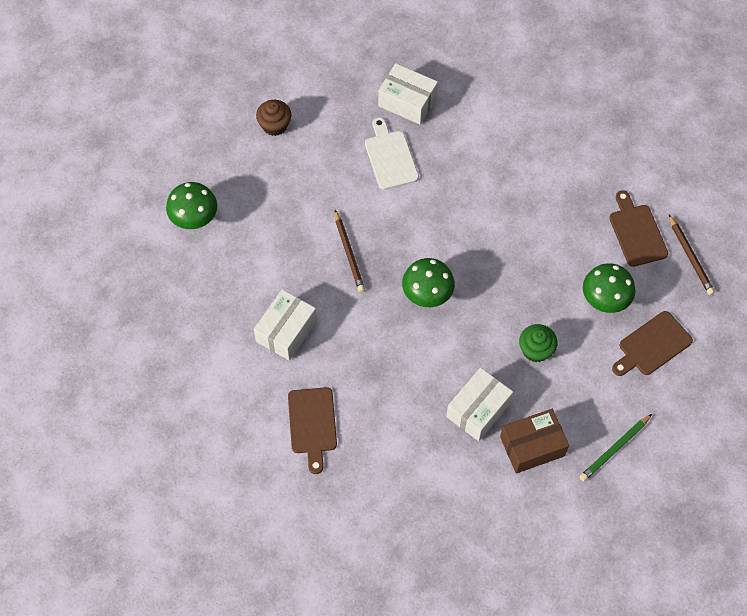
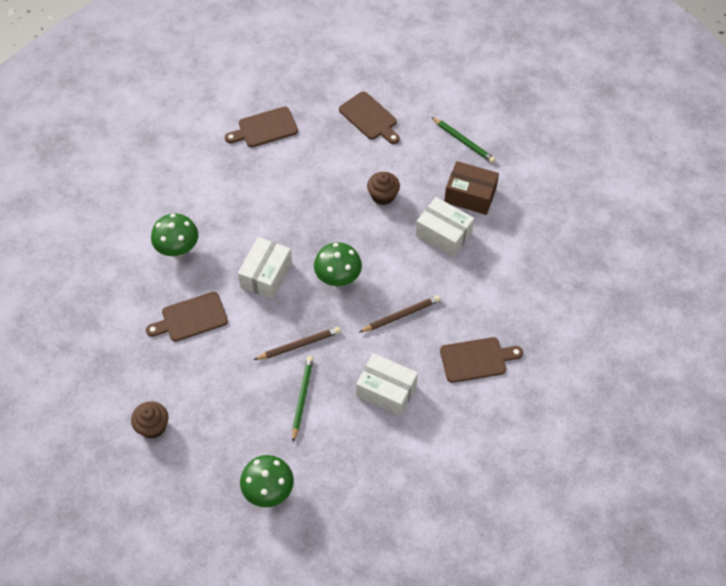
camera: 95 degrees left, 5 degrees down
(288, 253) = (302, 398): none -> green pencil
(390, 157) = (191, 318): white cutting board -> brown cutting board
(407, 102) = (126, 308): white box -> white box (266, 275)
(532, 446) = (470, 195): brown box -> brown box turned 45 degrees counterclockwise
(536, 350) = (383, 195): green cupcake -> brown cupcake
(604, 300) = (331, 149): green mushroom -> green mushroom (178, 249)
(690, 257) = (286, 93): brown pencil -> brown pencil (401, 315)

